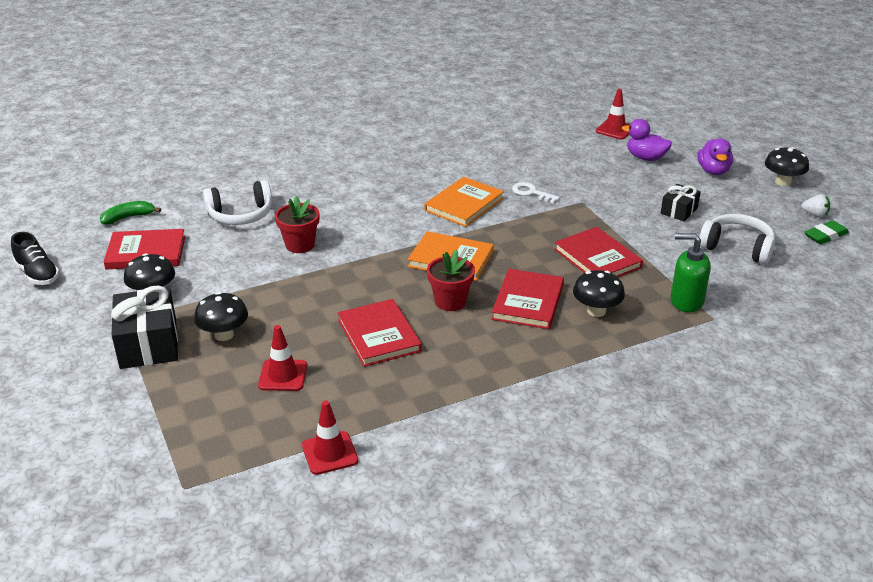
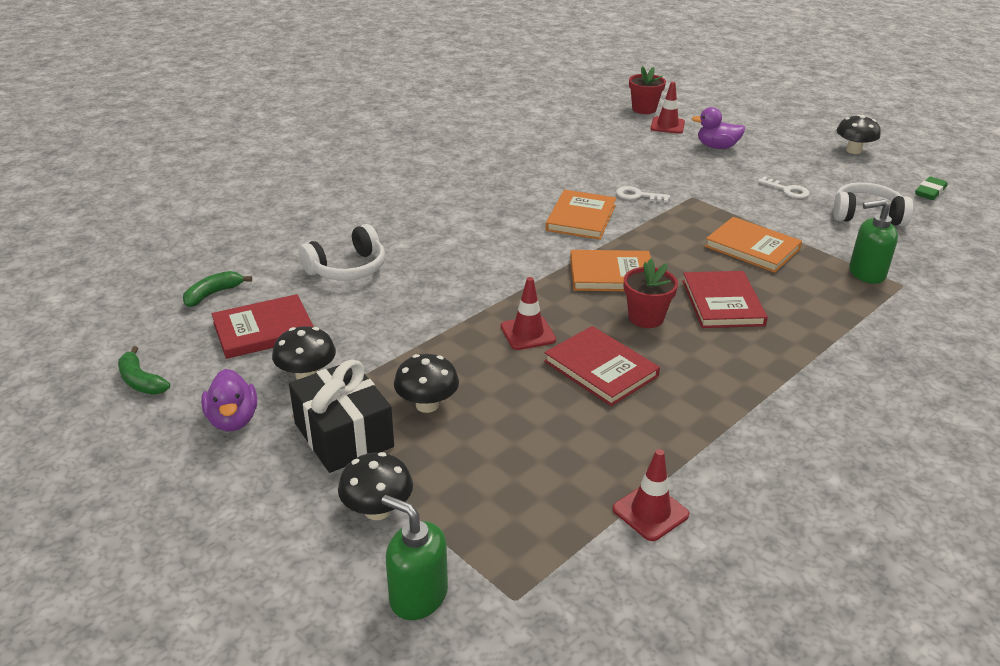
camera: 20 degrees left, 0 degrees up
(38, 274) = (141, 381): black shoe -> green banana
(120, 468) = (418, 596): none -> green soap dispenser
(283, 375) = (530, 436): red traffic cone -> red traffic cone (528, 333)
(300, 245) = (439, 289): red flower pot -> red flower pot (644, 109)
(596, 311) = (794, 299): black mushroom -> black mushroom (377, 510)
(597, 258) = (752, 248): red book -> orange book
(679, 211) = (787, 190): black gift -> white key
(713, 171) = (786, 150): purple duck -> purple duck (233, 420)
(815, 214) = (905, 175): white strawberry -> none

